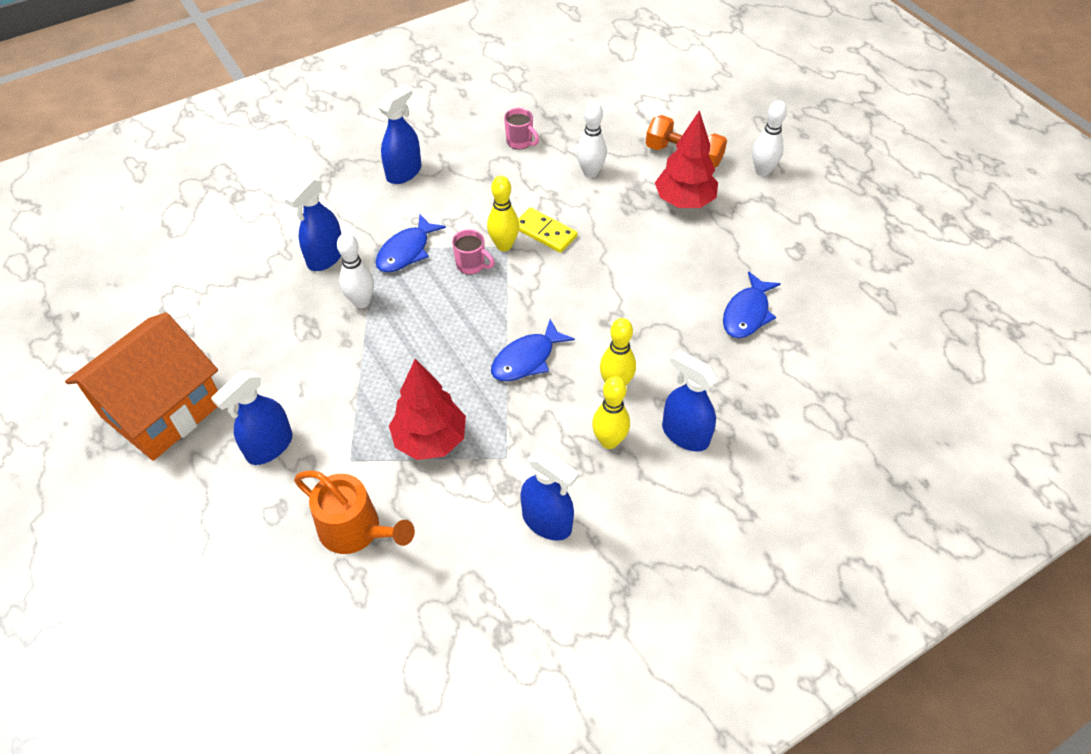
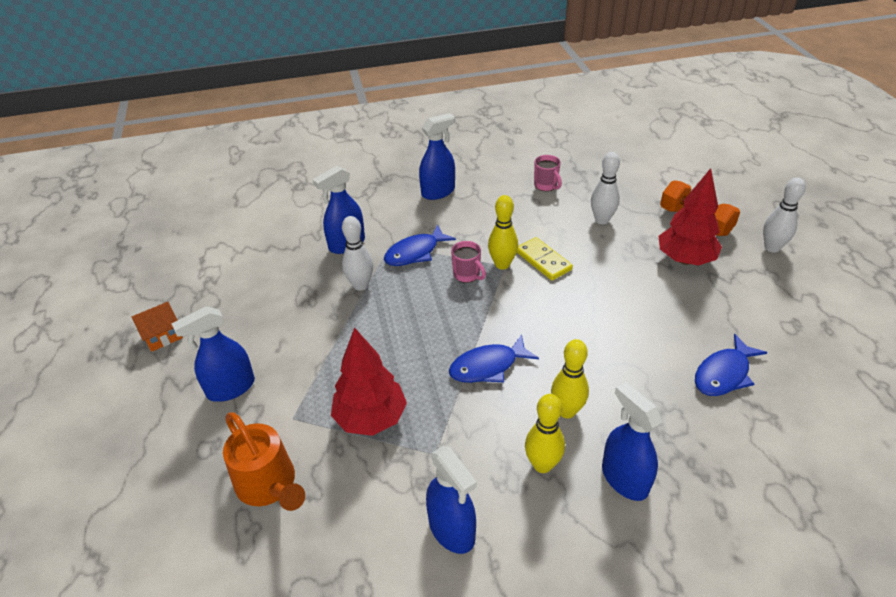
camera: 20 degrees right, 10 degrees down
(162, 409) = (162, 336): orange house -> orange house, size x0.41

